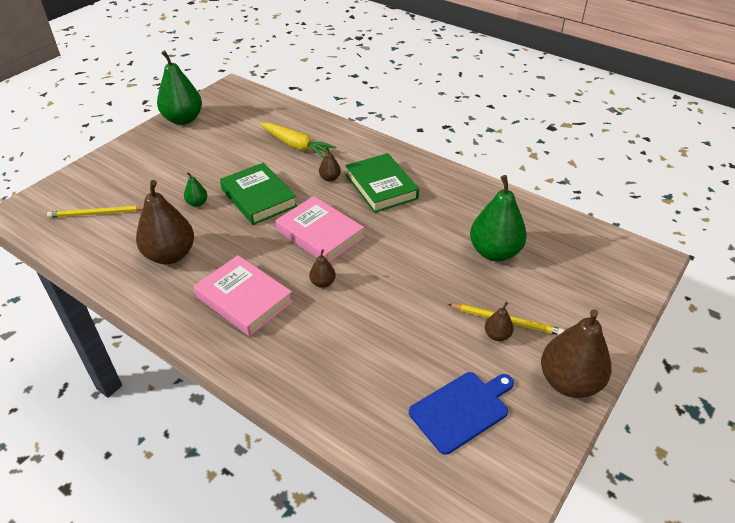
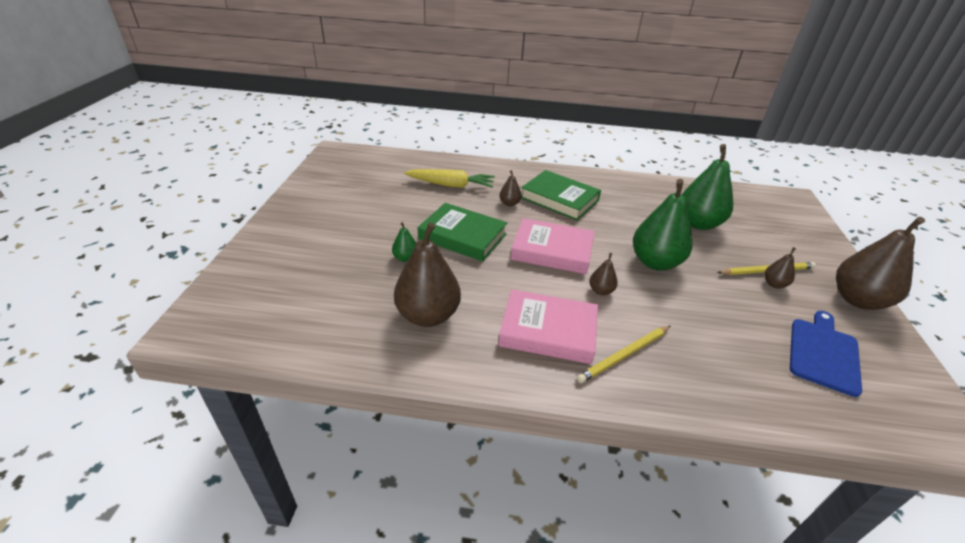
camera: 30 degrees left, 5 degrees down
(97, 214) = (299, 301): yellow pencil -> yellow pencil (624, 355)
(183, 119) = (311, 188): green pear -> green pear (655, 262)

